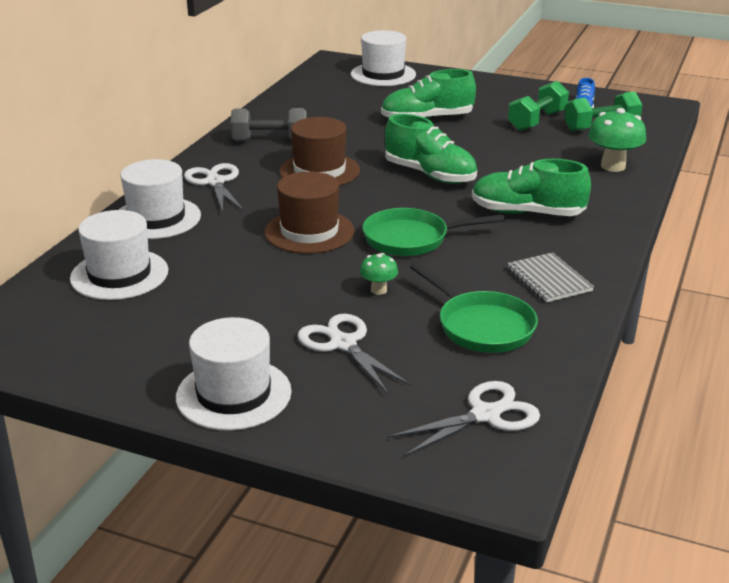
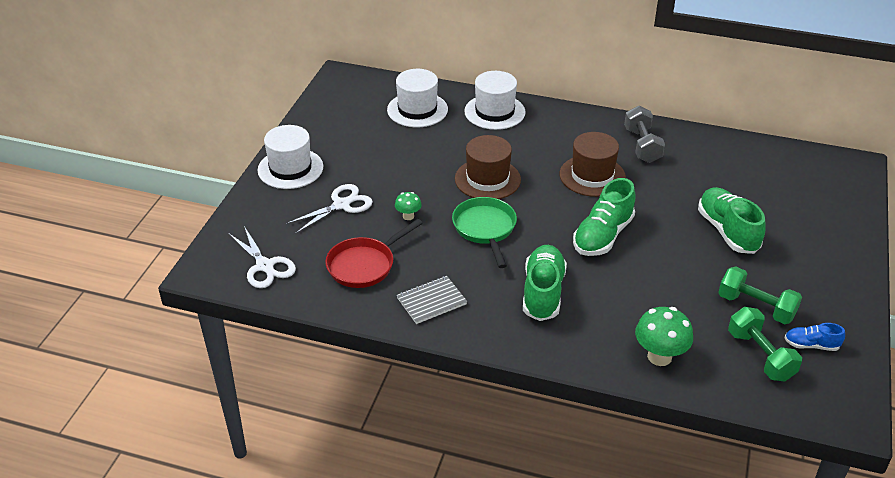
camera: 85 degrees right, 10 degrees up
(215, 182) = (557, 128): white scissors -> none
(383, 74) = (834, 198): white hat -> none
(481, 326) = (364, 265): green pan -> red pan

